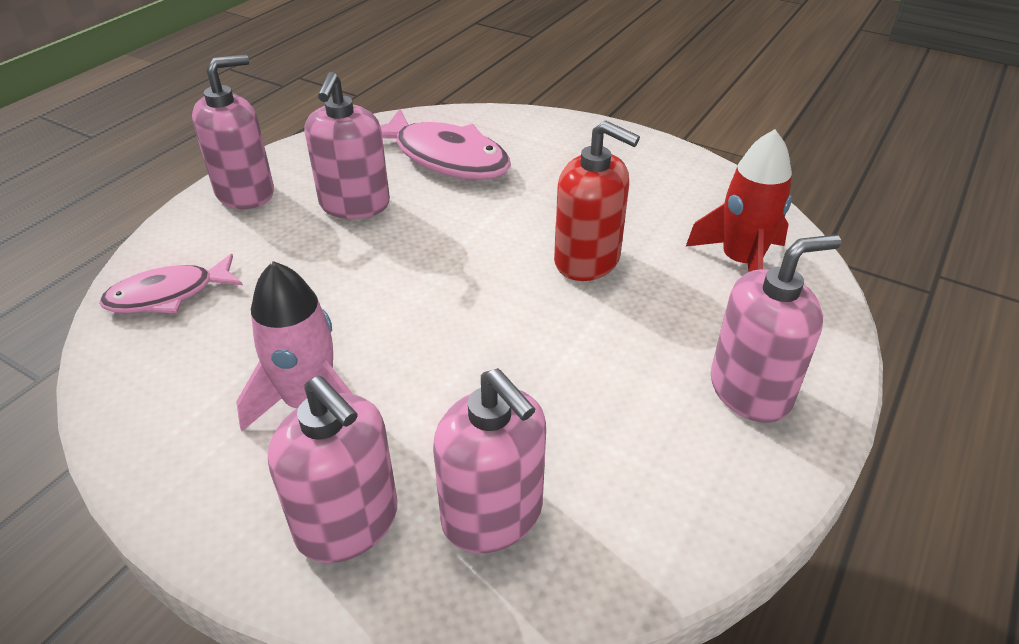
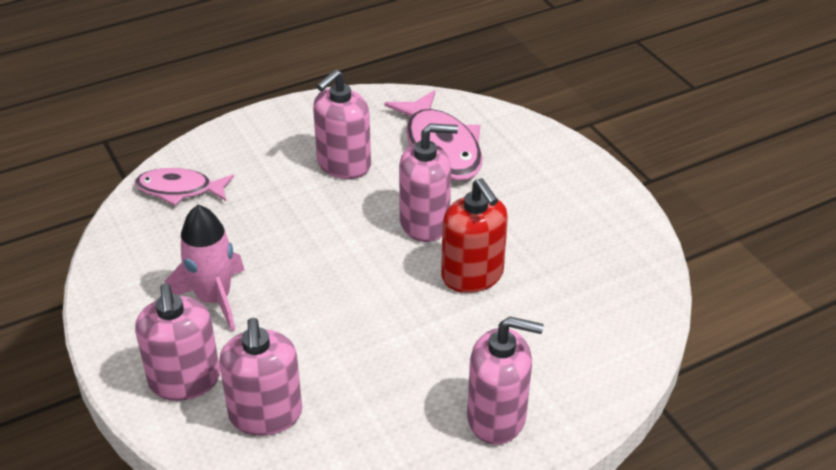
camera: 30 degrees right, 0 degrees up
(245, 193) = (277, 126): pink soap dispenser -> pink soap dispenser (425, 223)
(741, 262) = (589, 324): red rocket -> none

